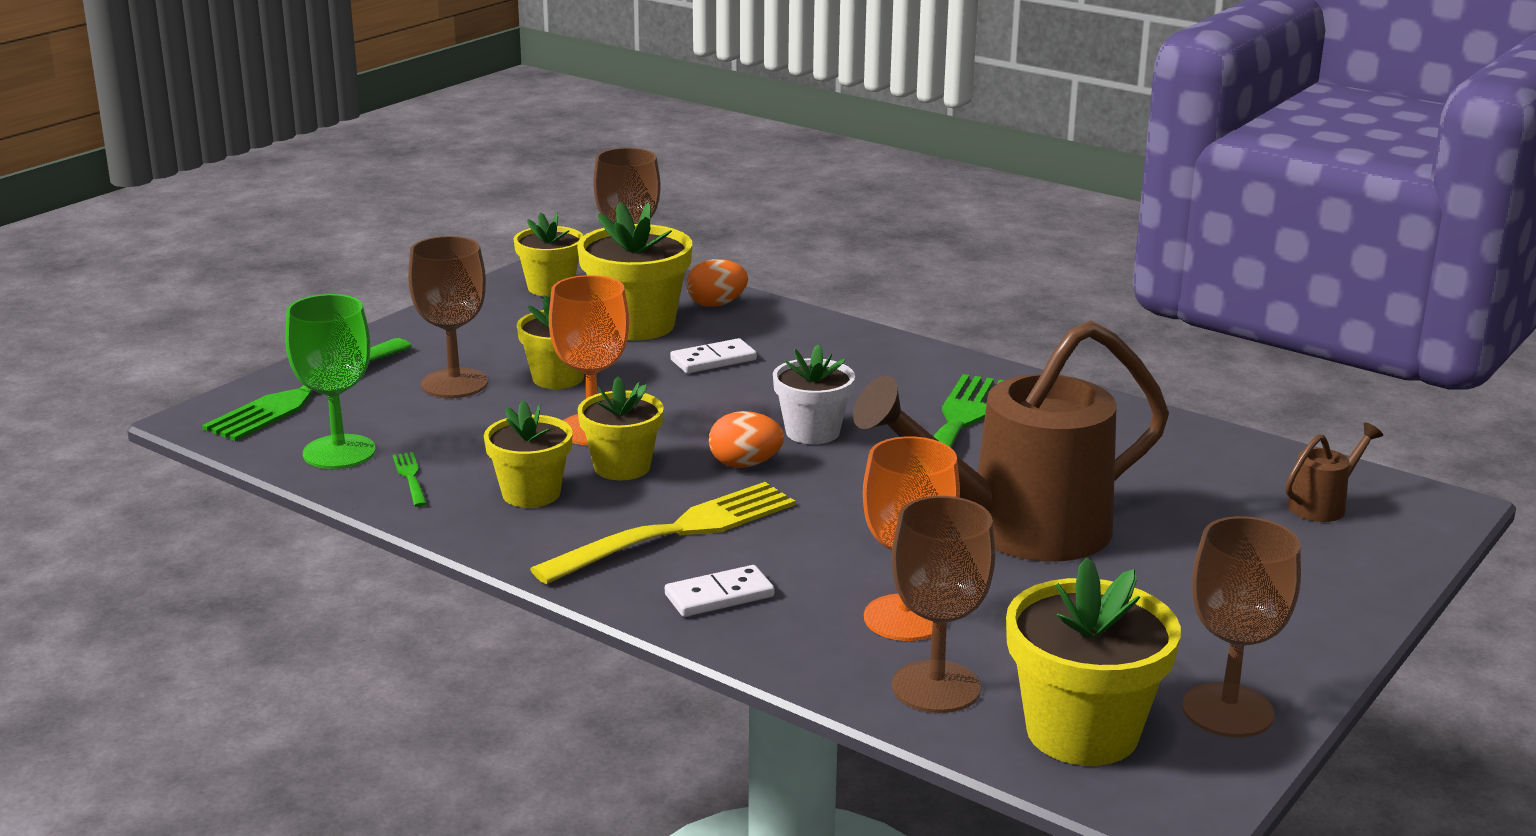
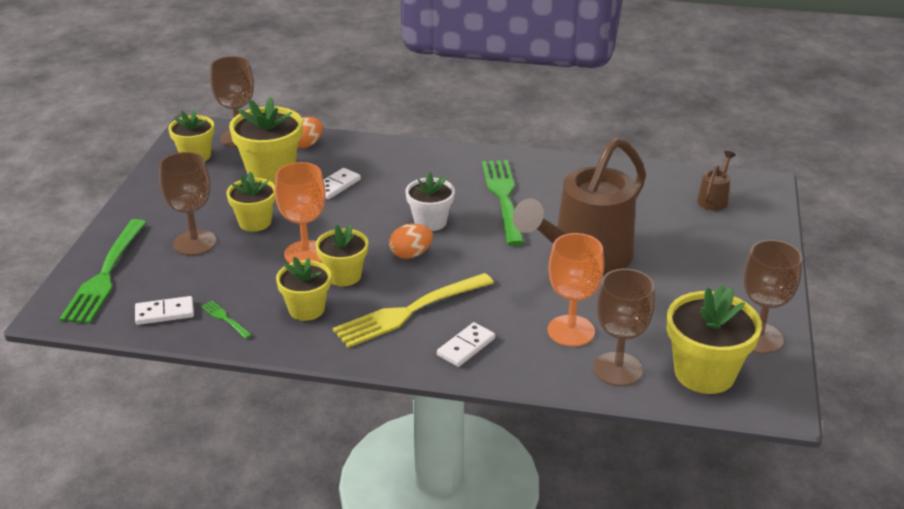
camera: 25 degrees left, 10 degrees up
(339, 452) = (164, 313): green goblet -> white domino
(676, 532) = (409, 311): yellow fork -> yellow fork turned 150 degrees counterclockwise

